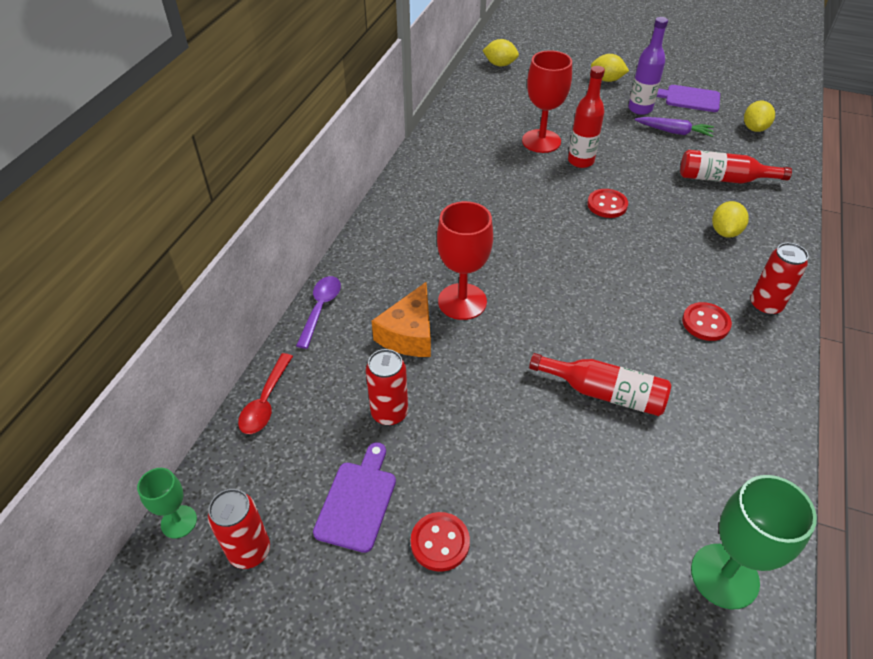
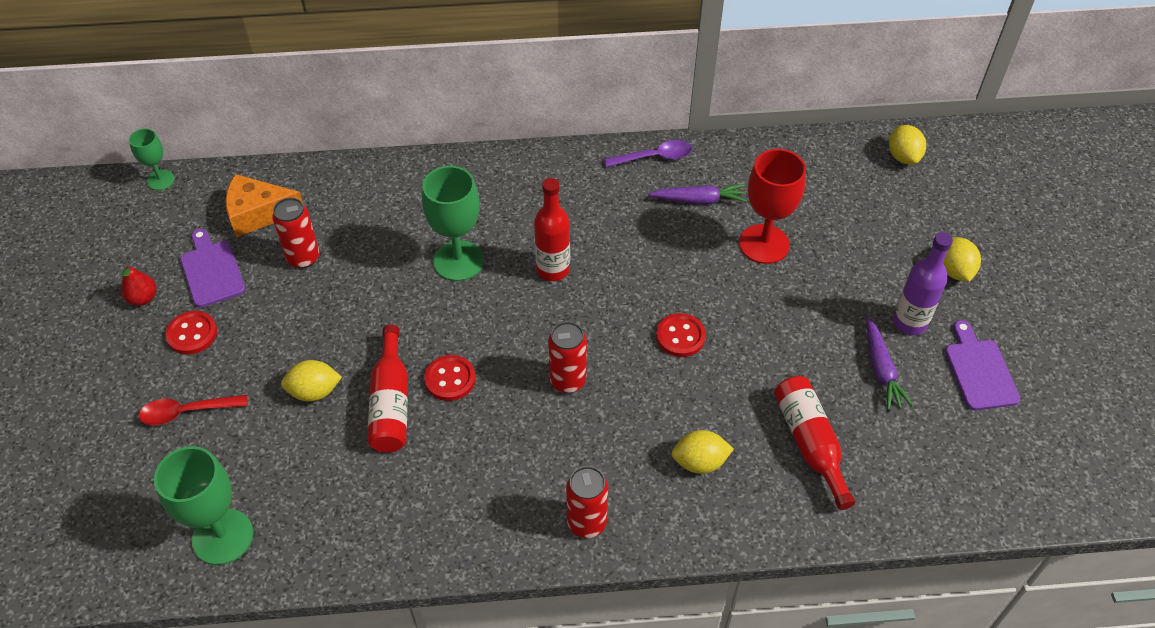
camera: 65 degrees right, 5 degrees up
(249, 551) = (150, 228): red can -> red can (568, 381)
(265, 402) = (283, 178): red spoon -> red spoon (186, 412)
(320, 308) = (399, 167): purple spoon -> purple spoon (654, 157)
(357, 501) = (211, 271): purple cutting board -> purple cutting board turned 105 degrees counterclockwise
(358, 583) = (143, 298): none -> red pear
(409, 334) = (398, 238): orange cheese -> orange cheese (258, 213)
(462, 301) = (458, 261): red goblet -> green goblet
(481, 155) = (699, 200): none -> purple carrot
(580, 161) = (749, 291): red bottle -> red bottle (553, 269)
(705, 323) = (529, 469): red button -> red button (450, 379)
(754, 128) = (959, 460): yellow lemon -> yellow lemon (314, 391)

